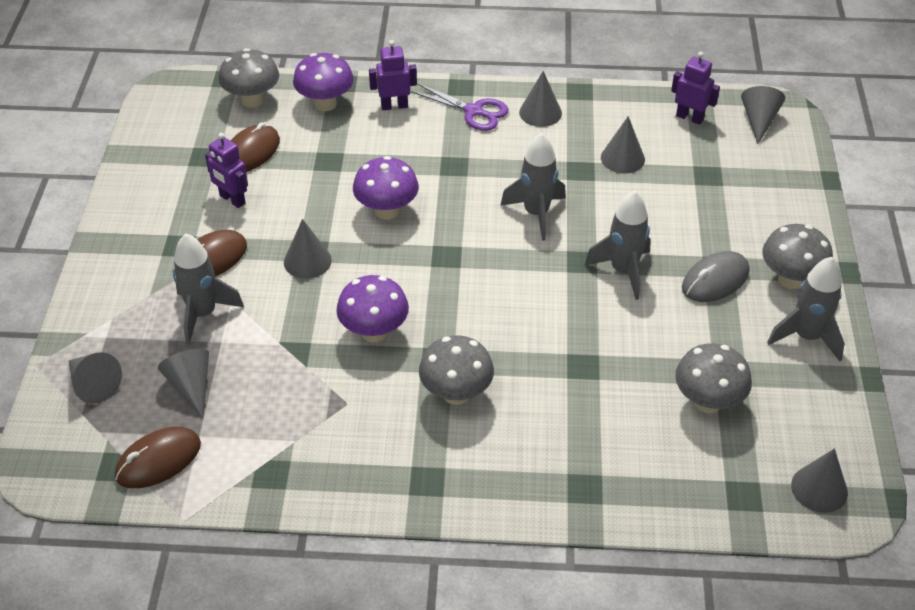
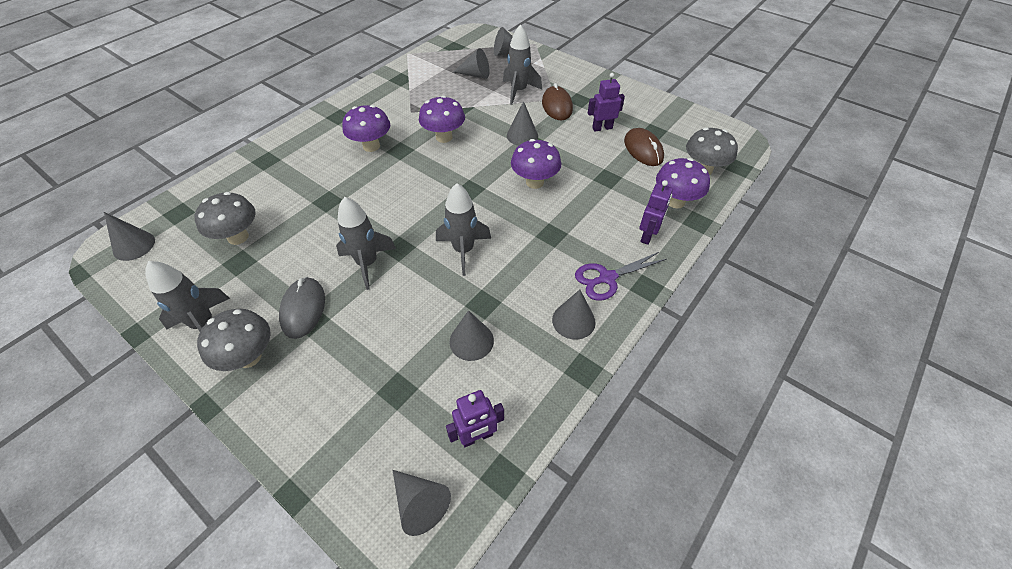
camera: 125 degrees right, 5 degrees up
(158, 460) = (444, 56): brown mouse -> none
(456, 394) = (371, 146): grey mushroom -> purple mushroom

